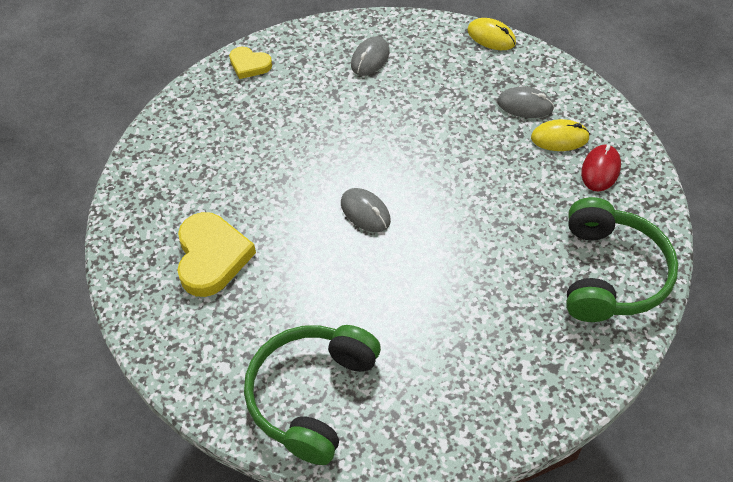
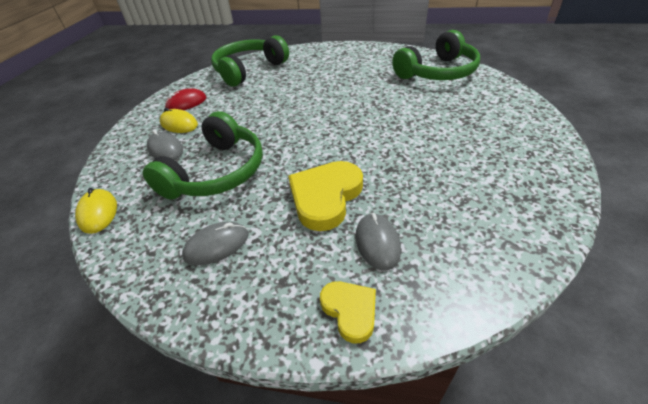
camera: 145 degrees left, 10 degrees down
(211, 257) = (476, 140): yellow heart -> yellow heart (325, 197)
(365, 212) = (344, 129): grey mouse -> grey mouse (377, 243)
(441, 106) = (216, 172): none -> green headphones

